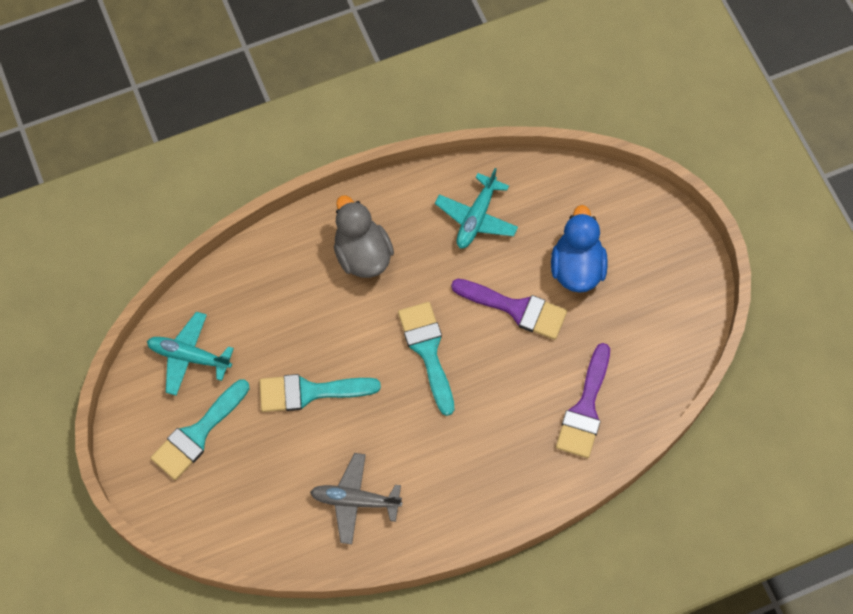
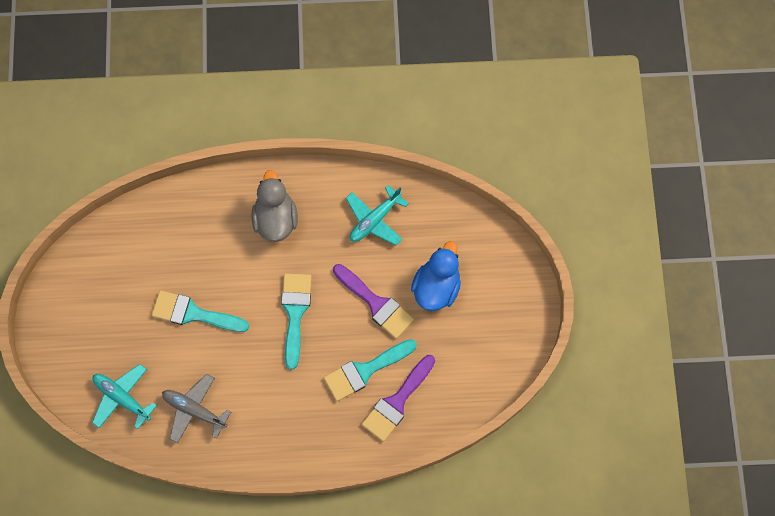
camera: 20 degrees right, 5 degrees up
(189, 356) = (115, 254): turquoise plane -> turquoise plane (122, 398)
(197, 434) = (98, 316): turquoise brush -> turquoise brush (365, 371)

